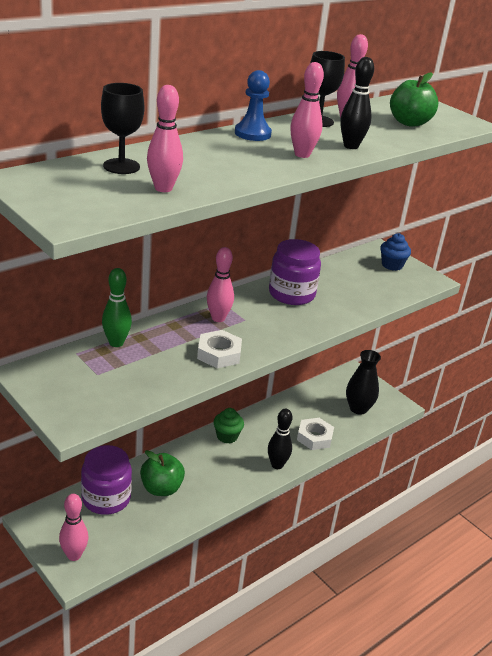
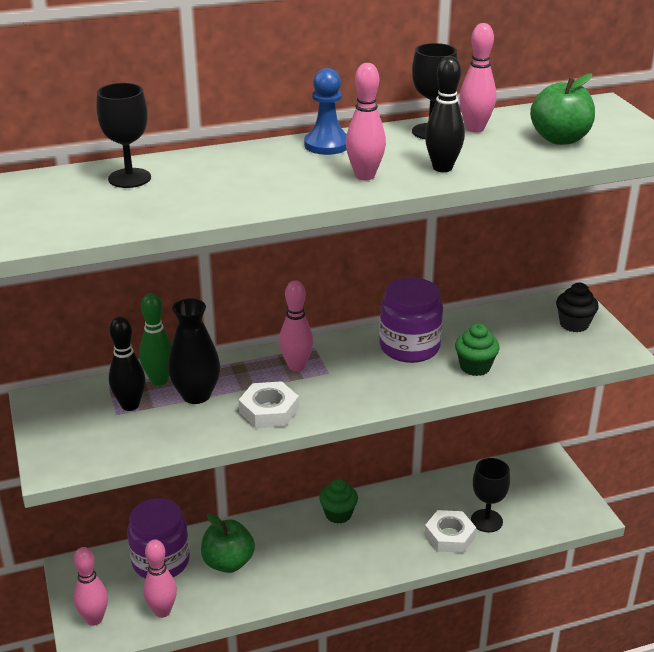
camera: 25 degrees right, 0 degrees up
(163, 188) = (152, 208): pink bowling pin -> pink bowling pin (162, 611)
(277, 465) = (382, 562): black bowling pin -> black bowling pin (130, 405)
(334, 422) = (486, 521): none -> black goblet
(346, 302) = (475, 367): none -> green cupcake
(358, 408) = (529, 509): black vase -> black vase (196, 395)
(392, 265) = (574, 324): blue cupcake -> black cupcake

